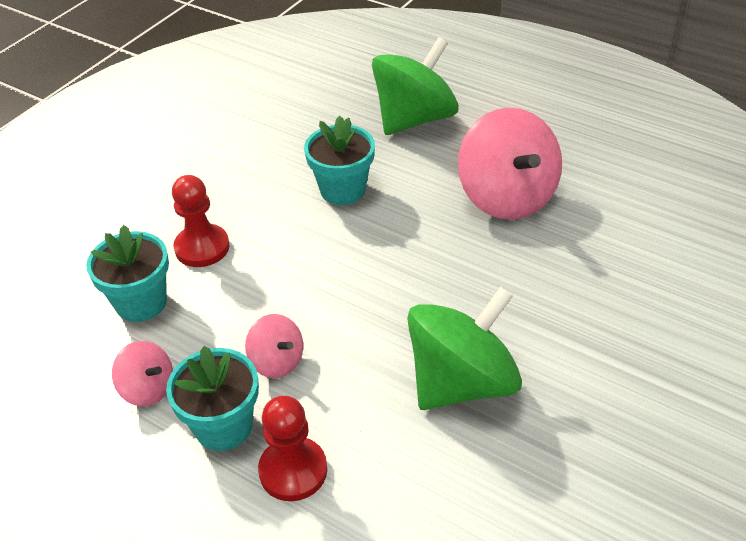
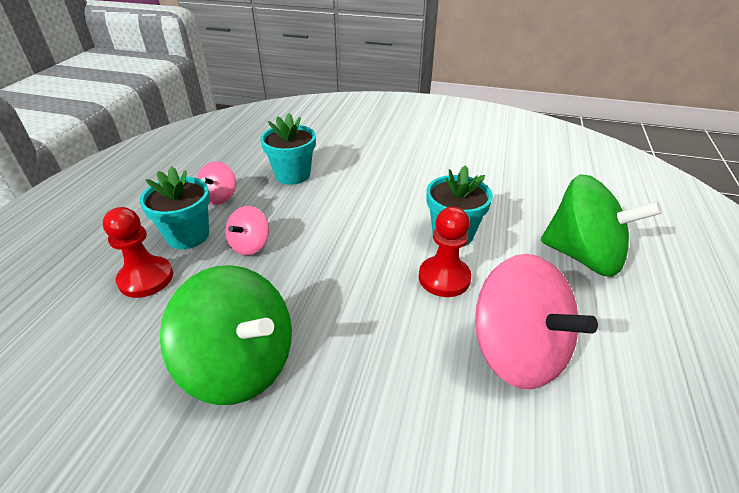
camera: 70 degrees right, 5 degrees down
(202, 247) = (352, 184): red pawn -> red pawn (444, 278)
(507, 197) = (517, 352): pink spinning top -> pink spinning top turned 90 degrees counterclockwise

